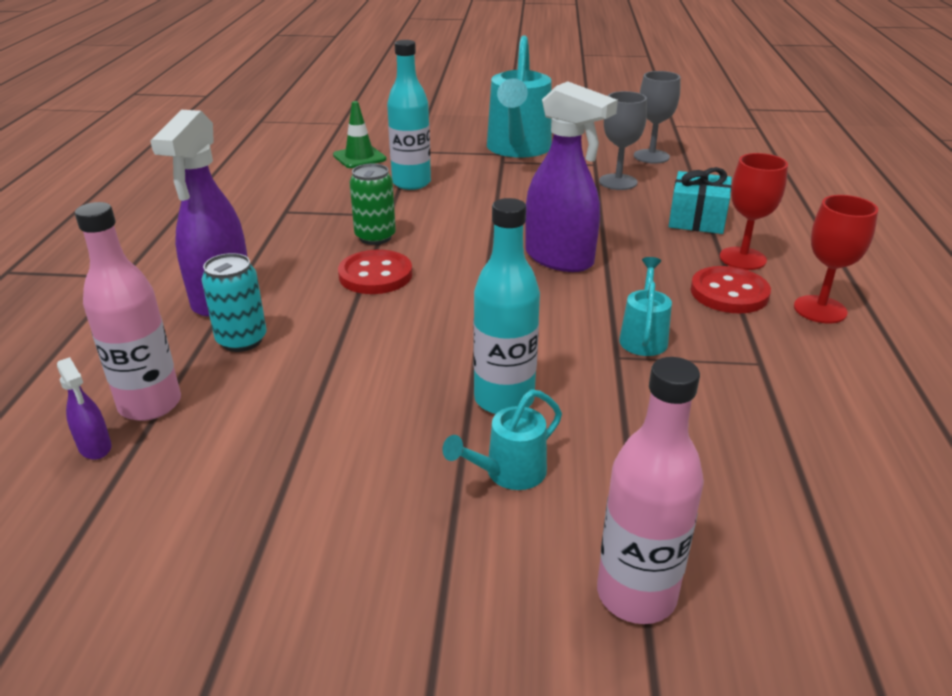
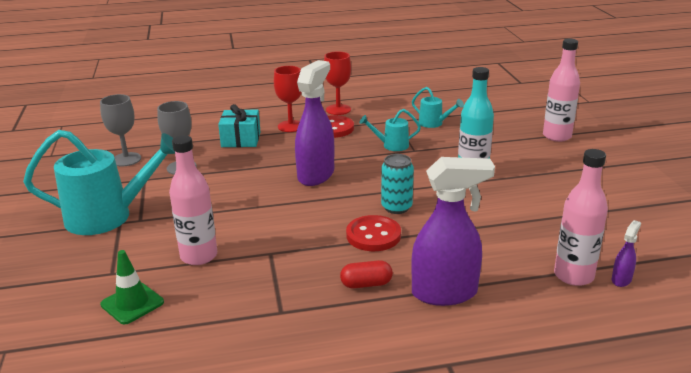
camera: 105 degrees left, 5 degrees down
(242, 340) = (487, 265): turquoise can -> turquoise can (396, 207)
(284, 256) = (366, 284): none -> red capsule
(375, 237) = (314, 249): green can -> none
(411, 183) = (199, 256): turquoise bottle -> pink bottle
(508, 473) = (521, 164): turquoise watering can -> turquoise watering can (434, 123)

